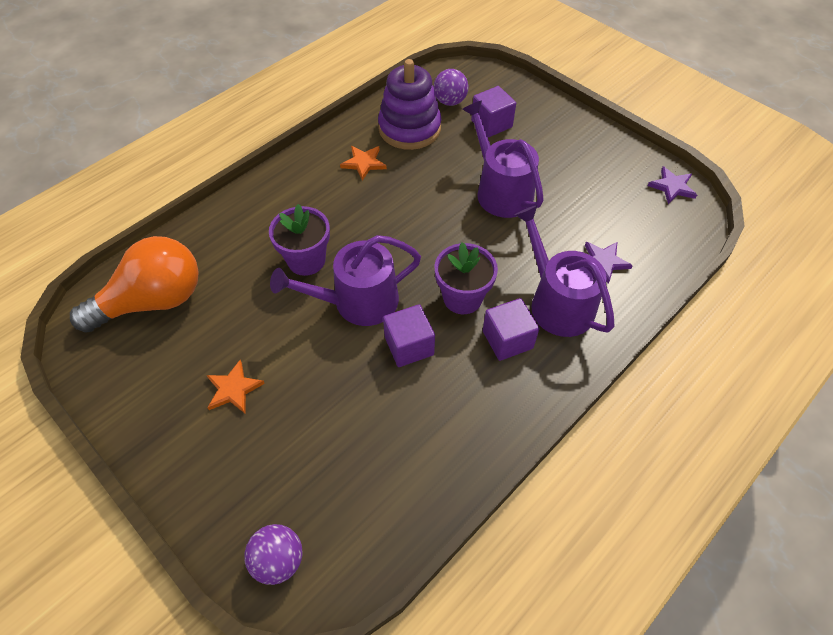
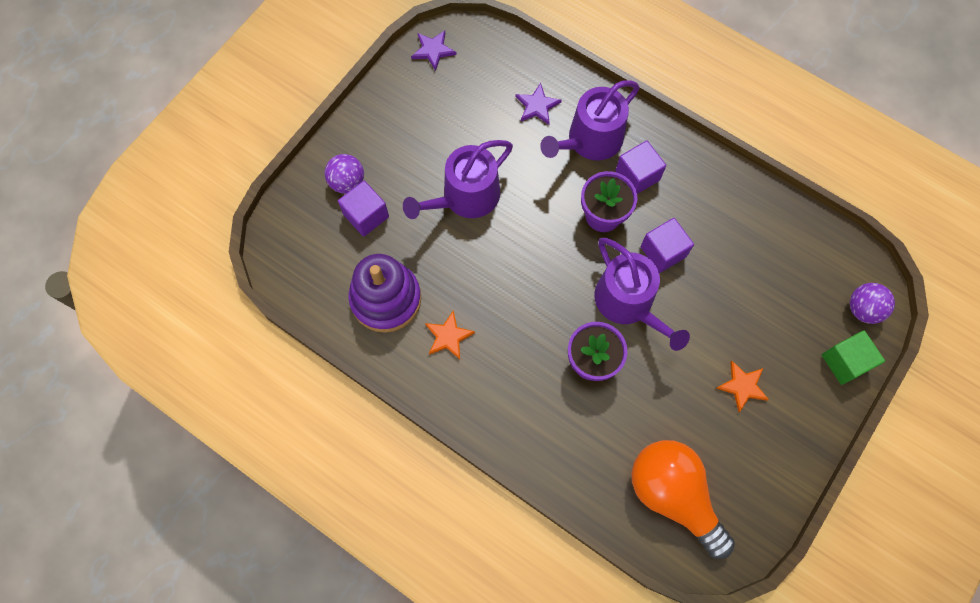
camera: 100 degrees left, 15 degrees up
(220, 513) = (845, 362): none -> green cube
(450, 101) = (334, 263): purple ball -> purple ball (347, 182)

